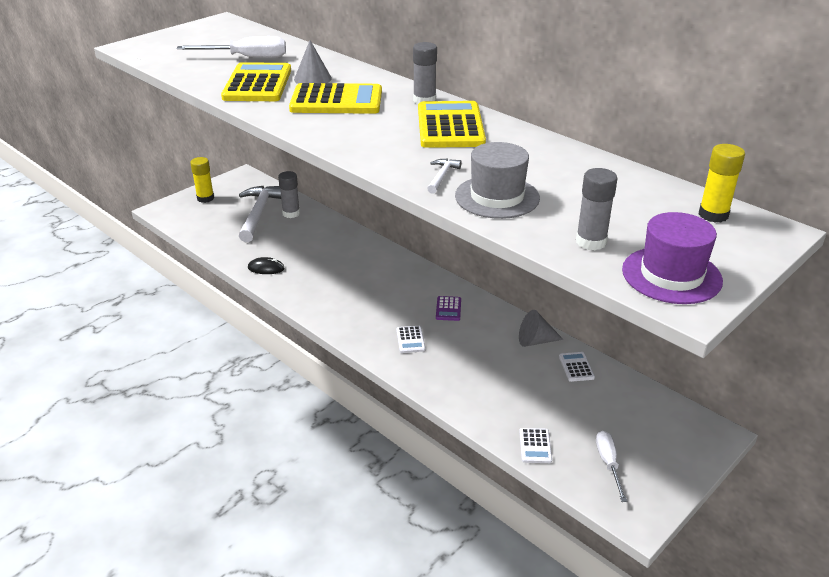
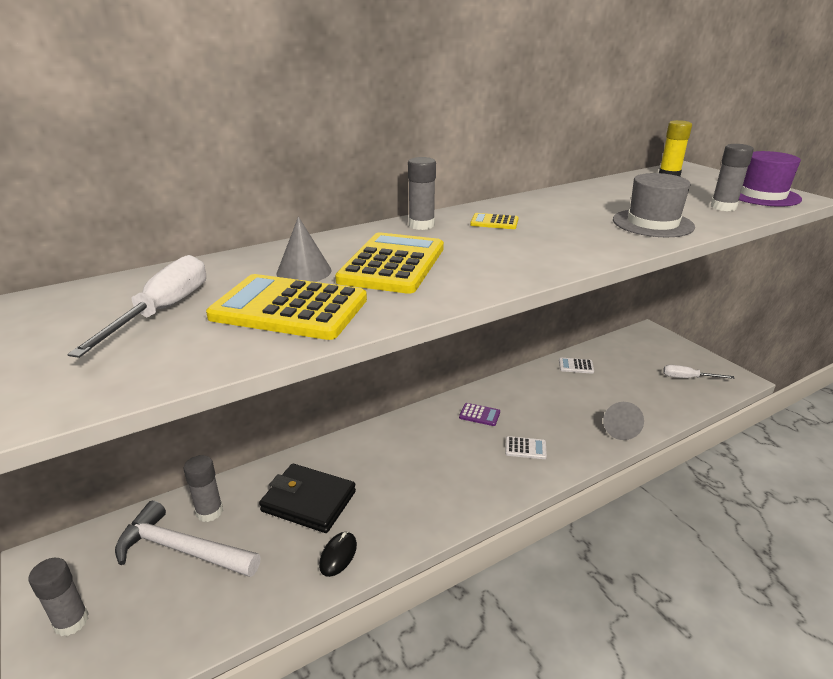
camera: 75 degrees left, 5 degrees down
(205, 198) = (71, 621): yellow glue stick -> grey glue stick
(311, 246) = (309, 501): none -> black wallet
(442, 176) = (612, 237): white hammer -> none
(450, 126) = (494, 222): yellow calculator -> yellow calculator, size x0.45
(535, 341) = (538, 377): grey cone -> grey cone (619, 429)
(535, 446) = (674, 406): white calculator -> none

